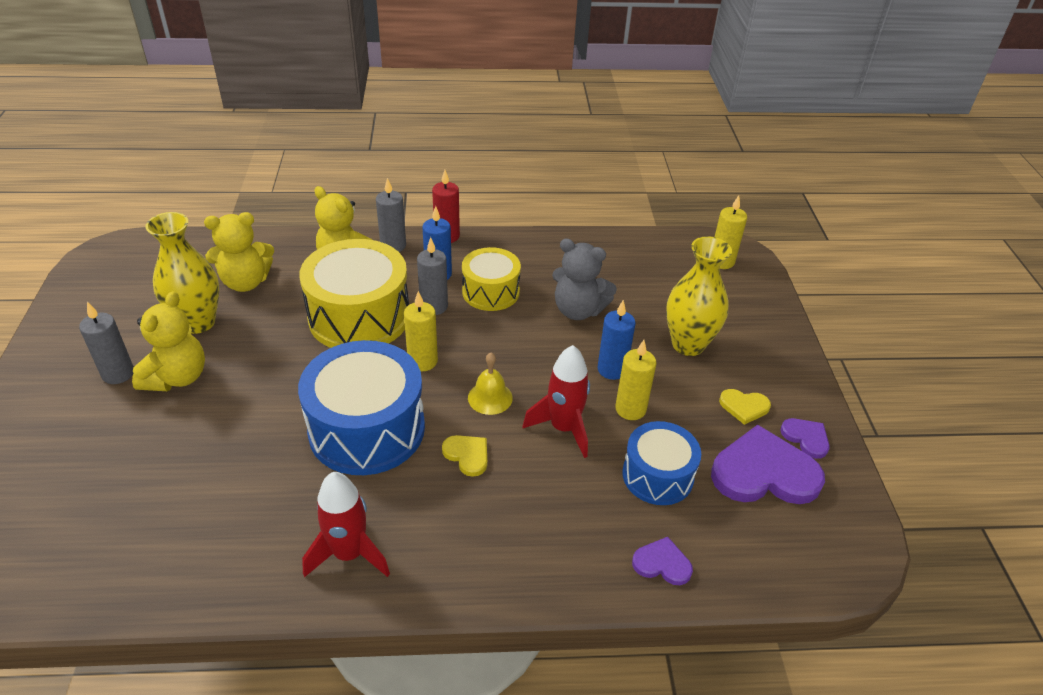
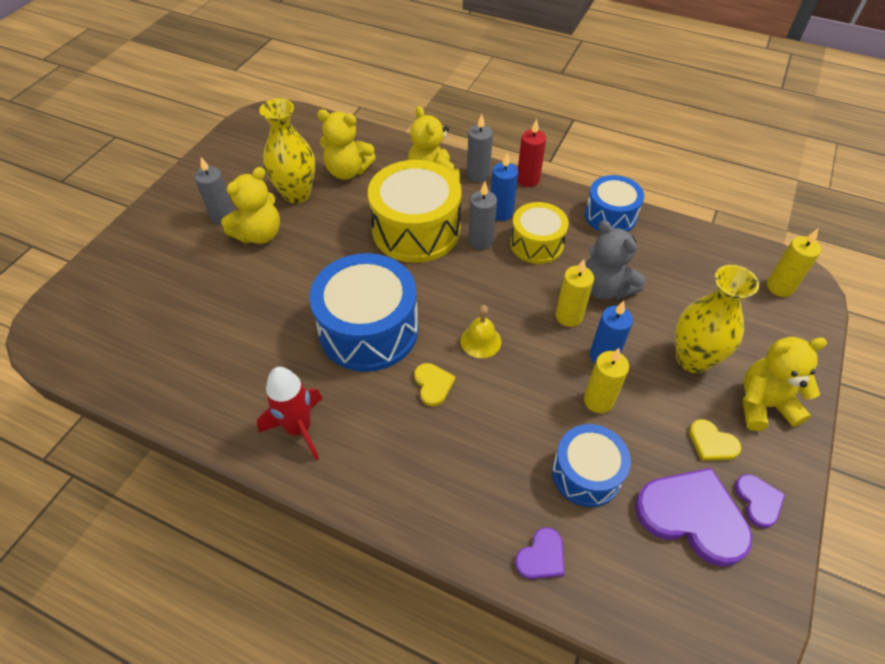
camera: 30 degrees right, 10 degrees up
(422, 361) = (444, 287): yellow candle -> yellow candle (569, 316)
(544, 246) = (610, 216): none -> blue drum
(563, 428) = (527, 394): red rocket -> none
(662, 563) = (541, 556): purple heart -> purple heart turned 90 degrees clockwise
(765, 360) = (764, 404): none -> yellow teddy bear

